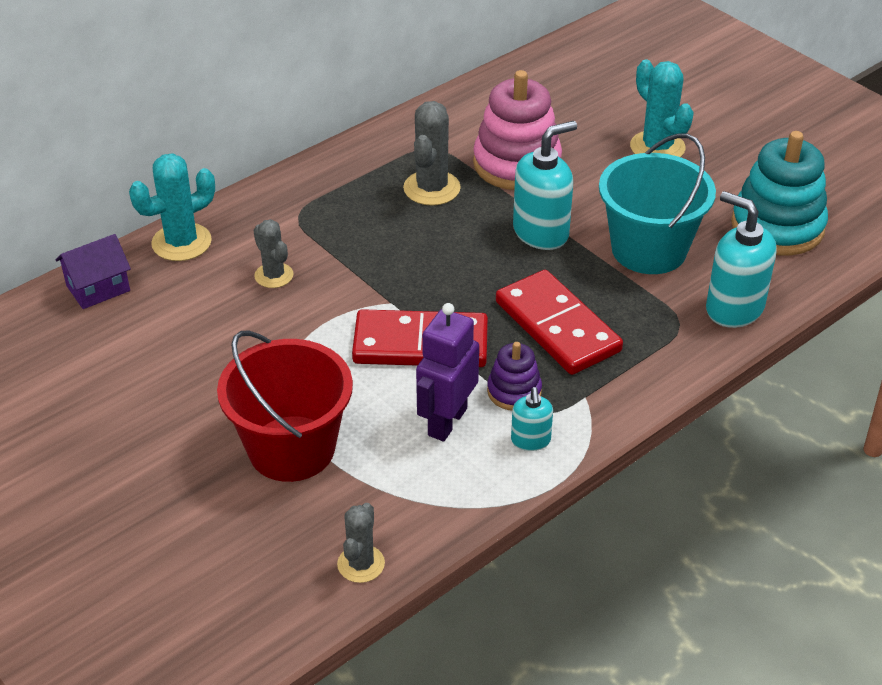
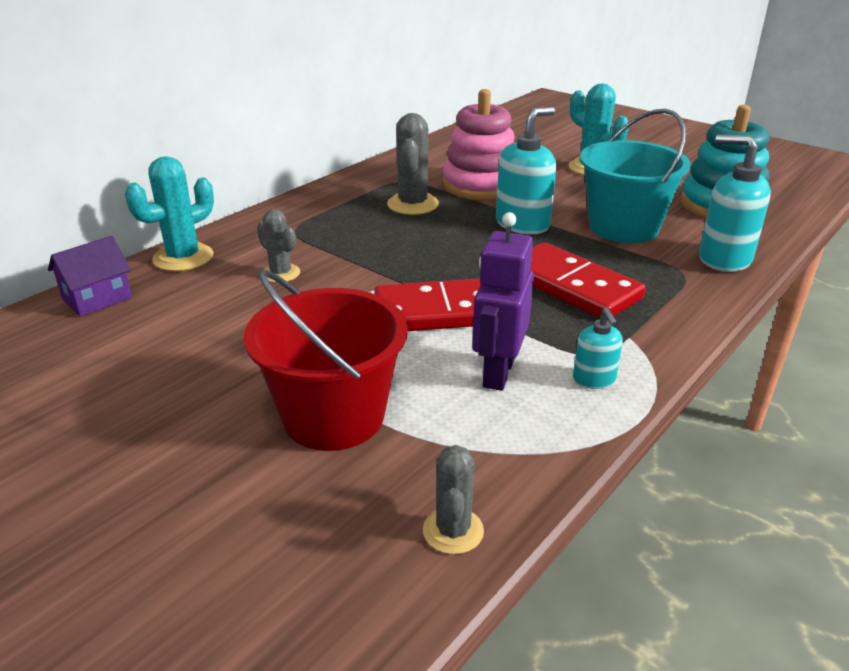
camera: 10 degrees left, 10 degrees down
(514, 391) = (556, 340): purple stacking toy -> none

